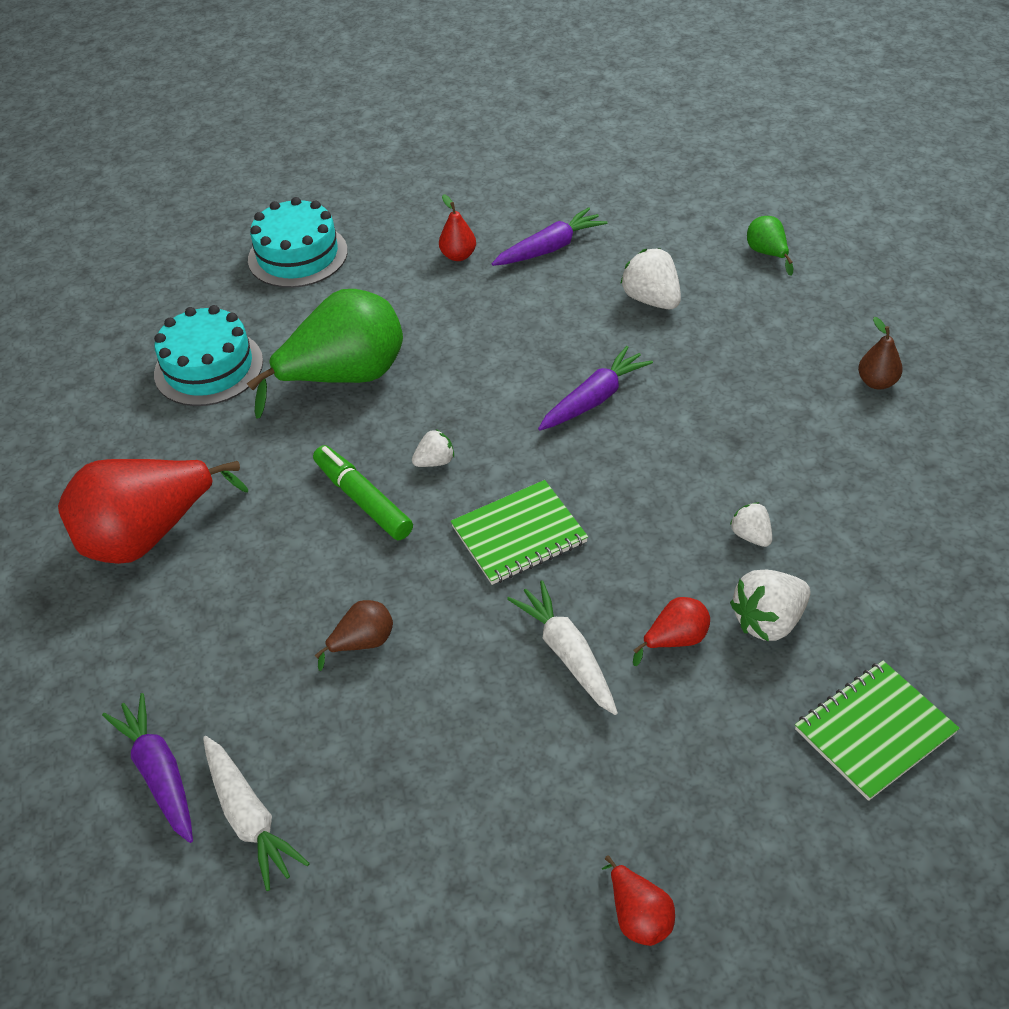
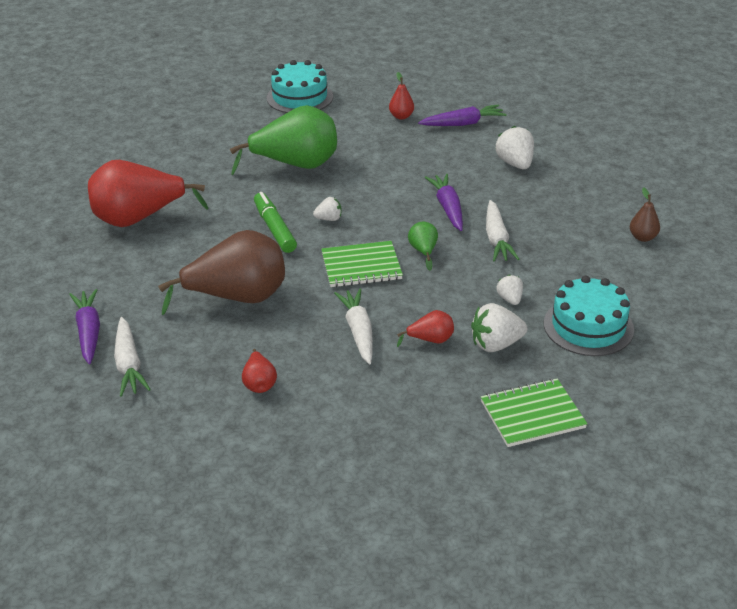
camera: 15 degrees right, 10 degrees down
(208, 367) = (216, 144): turquoise cake -> turquoise cake (588, 326)
(362, 643) = (237, 298): brown pear -> brown pear, size x2.29
(594, 399) = (448, 208): purple carrot -> purple carrot turned 75 degrees counterclockwise
(638, 916) = (331, 466): red pear -> red pear (259, 383)
(686, 436) = (497, 239): none -> white carrot
(767, 254) = (608, 154): green pear -> green pear (423, 251)

